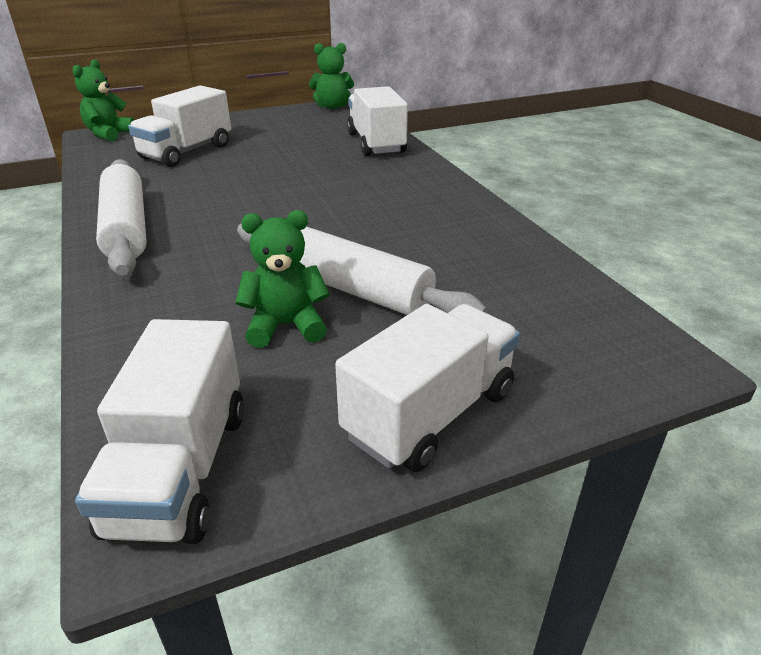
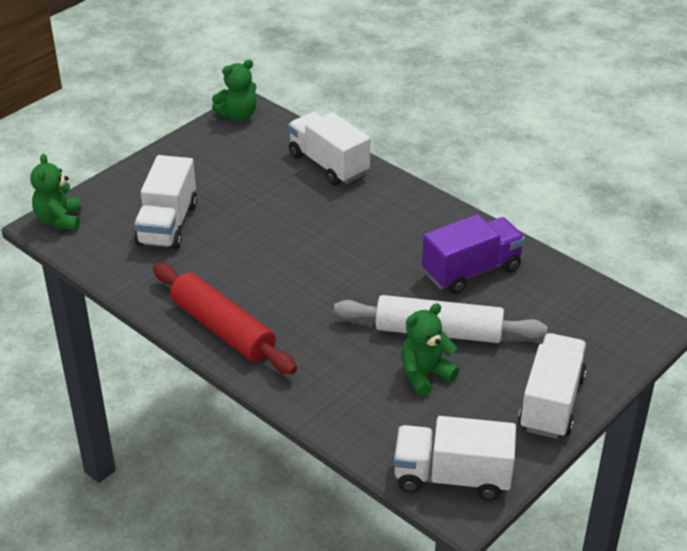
camera: 25 degrees left, 5 degrees up
(126, 228) = (222, 329): white rolling pin -> red rolling pin
(180, 469) = (452, 477): white truck -> white truck turned 120 degrees clockwise
(445, 243) = (471, 271): none -> purple truck

